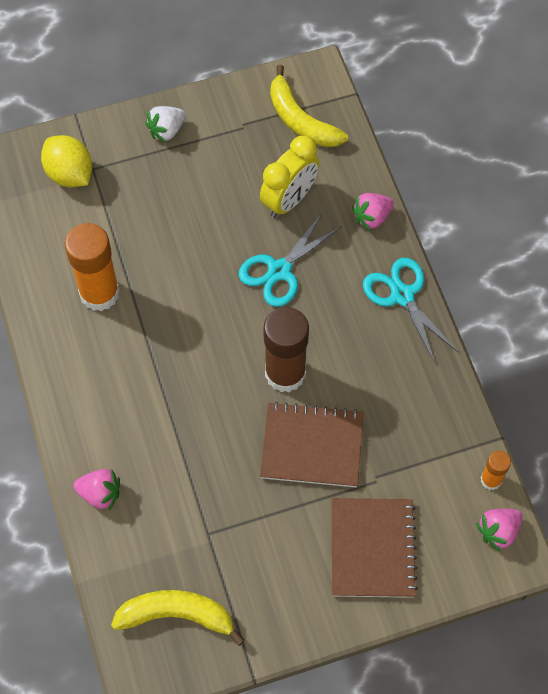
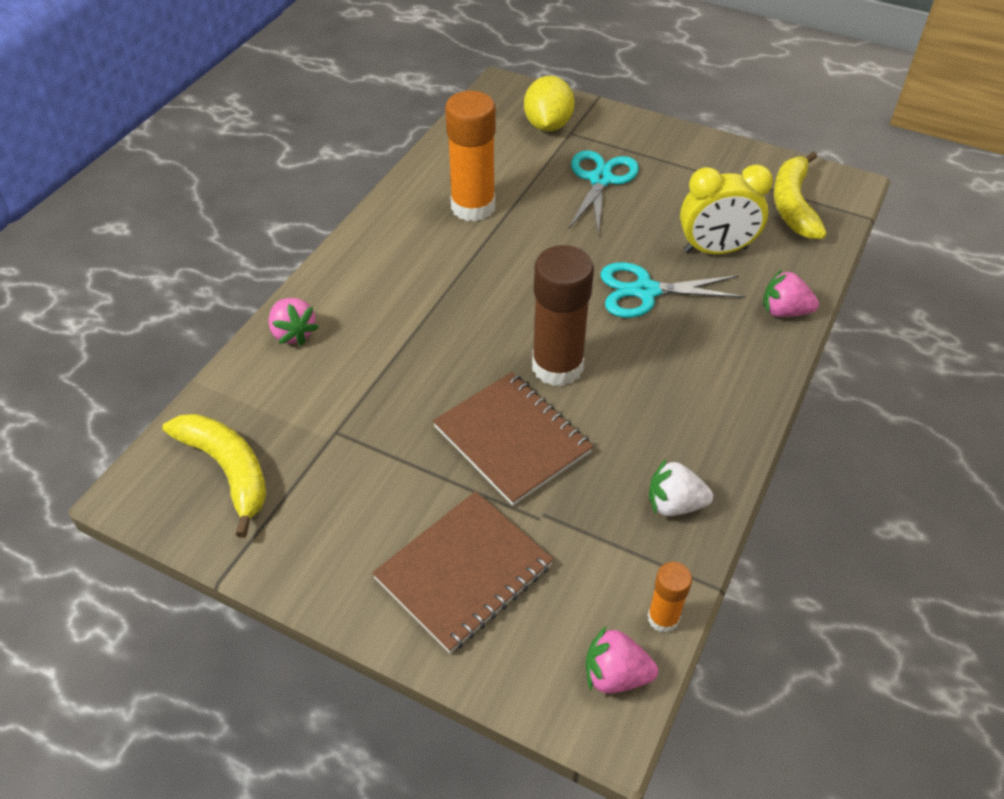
camera: 45 degrees right, 15 degrees down
(166, 130) = (661, 145): white strawberry -> white strawberry (674, 504)
(402, 296) = (746, 389): turquoise scissors -> turquoise scissors (600, 180)

